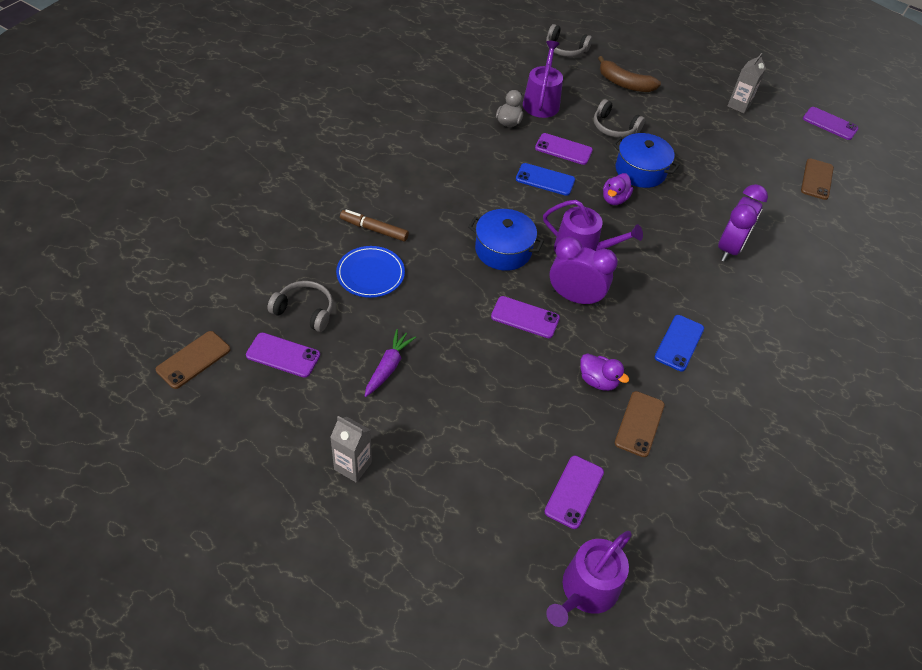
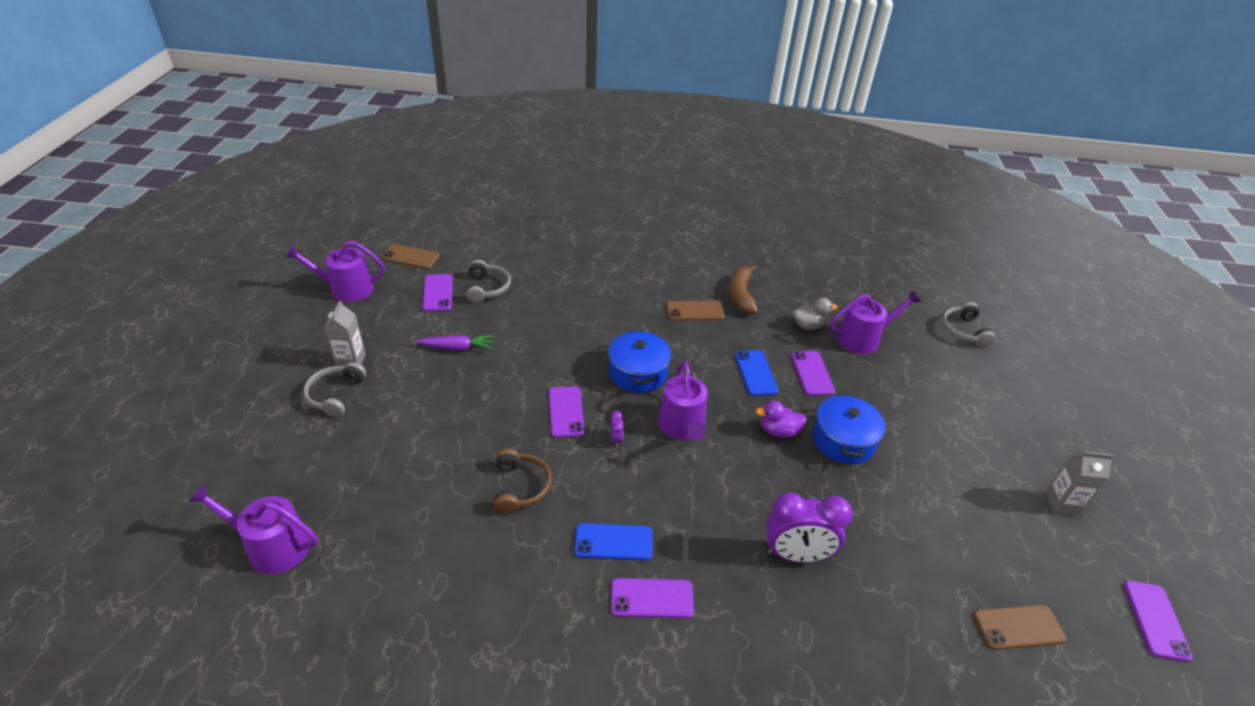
camera: 65 degrees right, 10 degrees down
(212, 439) = (346, 289): none -> purple watering can
(370, 274) = (549, 307): blue plate -> none
(374, 229) = (598, 293): brown marker -> none
(574, 492) = (379, 506): purple phone -> purple phone (651, 598)
(575, 297) = (616, 439): purple clock -> purple clock, size x0.40
(598, 381) = (520, 487): purple duck -> brown headphones
(614, 128) = (887, 401): grey headphones -> grey headphones (336, 395)
(624, 83) = (968, 390): brown banana -> brown banana (741, 295)
(639, 424) = (484, 535): brown phone -> brown phone (694, 311)

